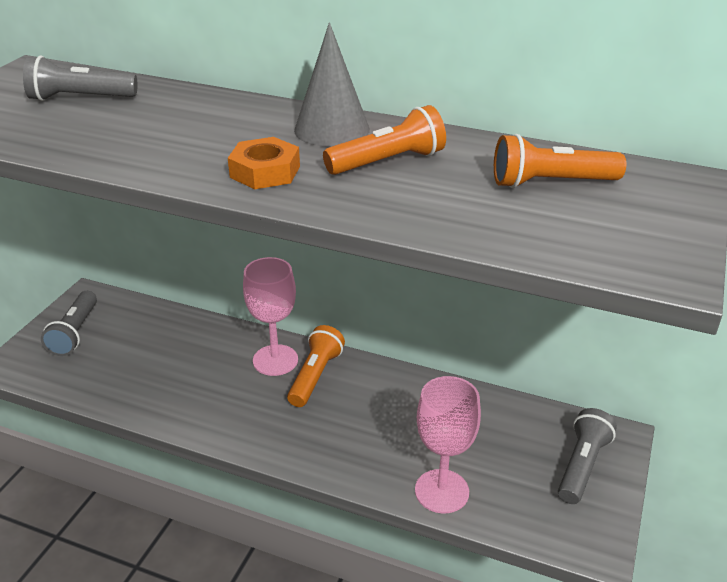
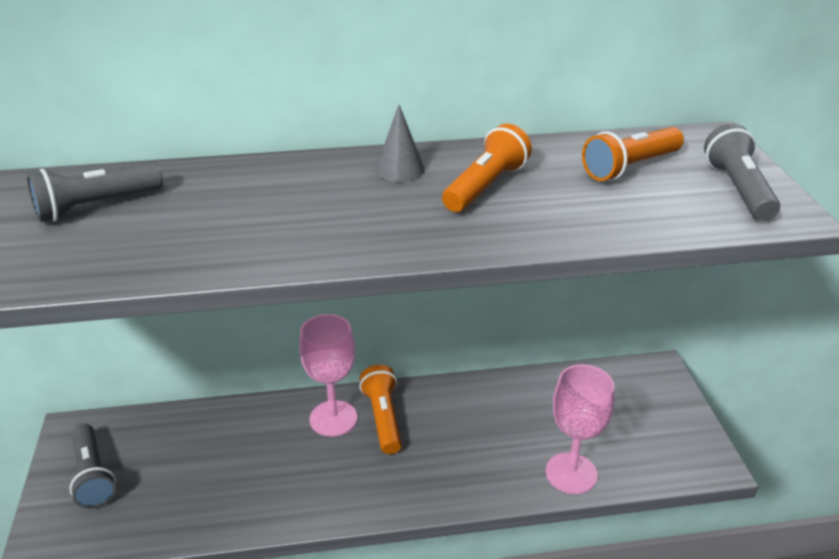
camera: 30 degrees left, 0 degrees up
(265, 172) = (391, 228): orange nut -> none
(332, 129) = (400, 169): grey cone -> grey cone, size x0.64
(582, 466) = (654, 404): grey flashlight -> grey flashlight (738, 189)

